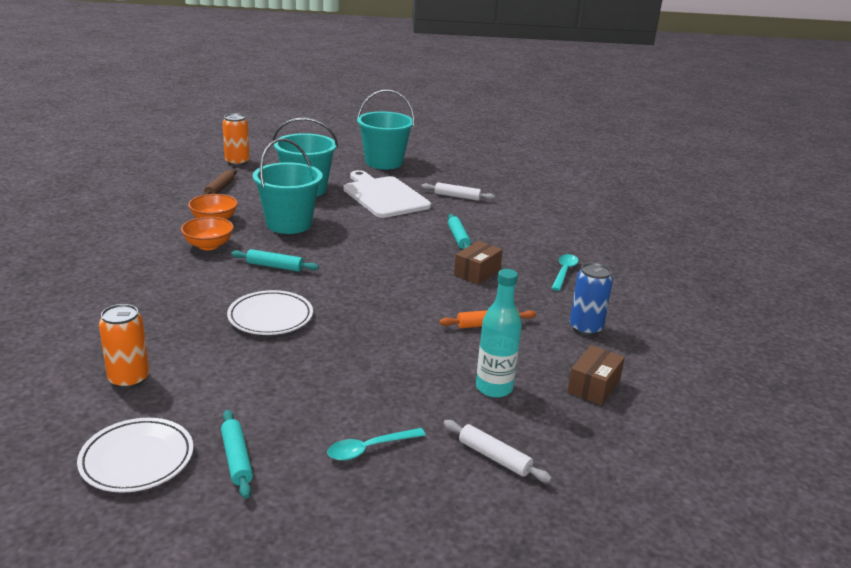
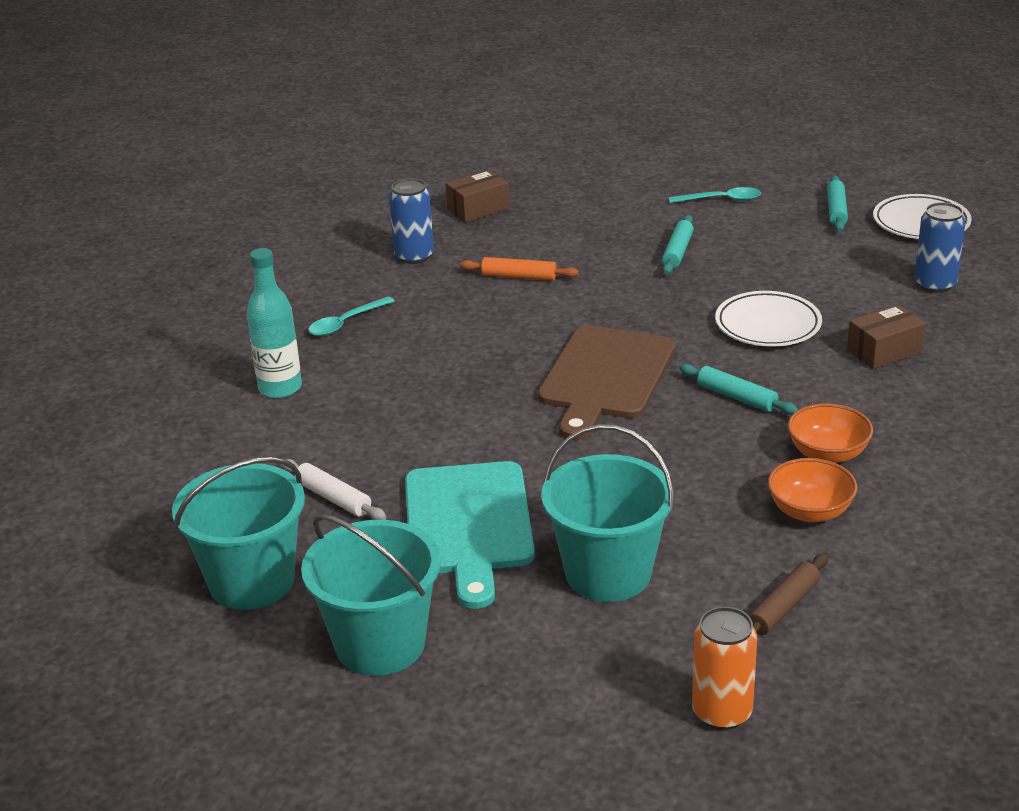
camera: 150 degrees left, 5 degrees up
(129, 379) = (935, 284): orange can -> blue can
(289, 224) = (682, 480): turquoise bucket -> turquoise bucket (251, 581)
(366, 265) = (605, 377): none -> brown cutting board
(384, 196) = (468, 524): white cutting board -> turquoise cutting board
(458, 238) = (428, 403): turquoise rolling pin -> turquoise rolling pin (677, 252)
(477, 272) = (462, 341): brown box -> brown box (884, 351)
(494, 388) = (574, 222): turquoise bottle -> turquoise bottle (280, 388)
(494, 457) = (622, 180): white rolling pin -> none

